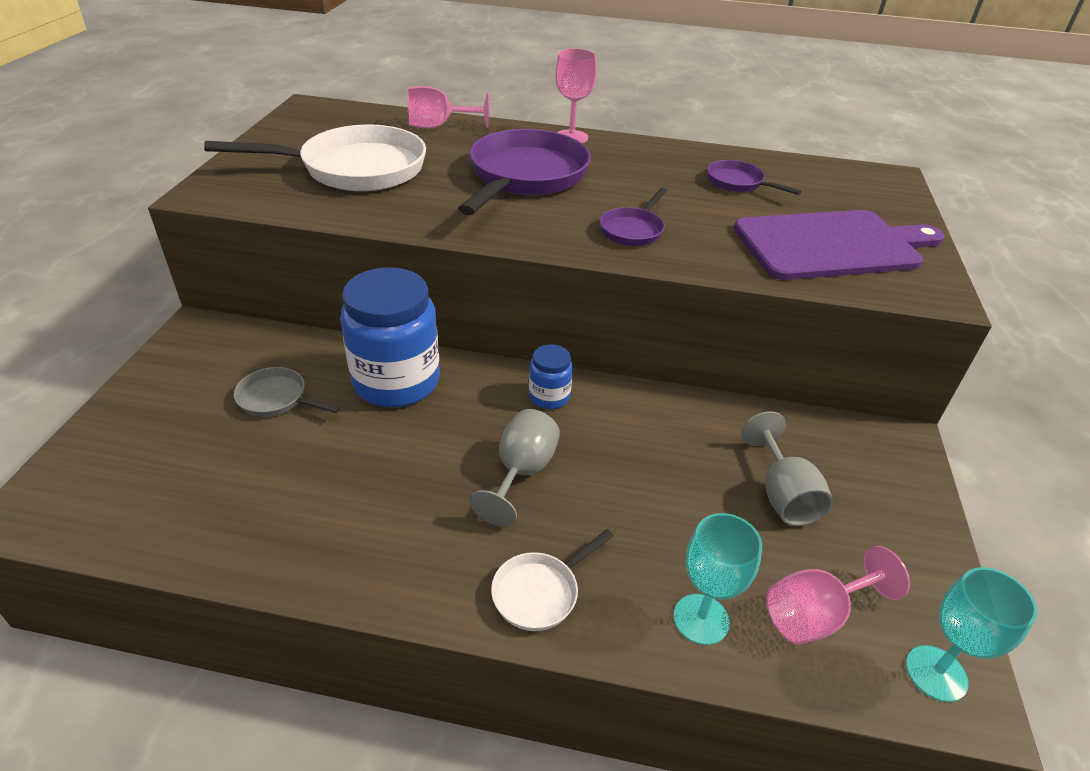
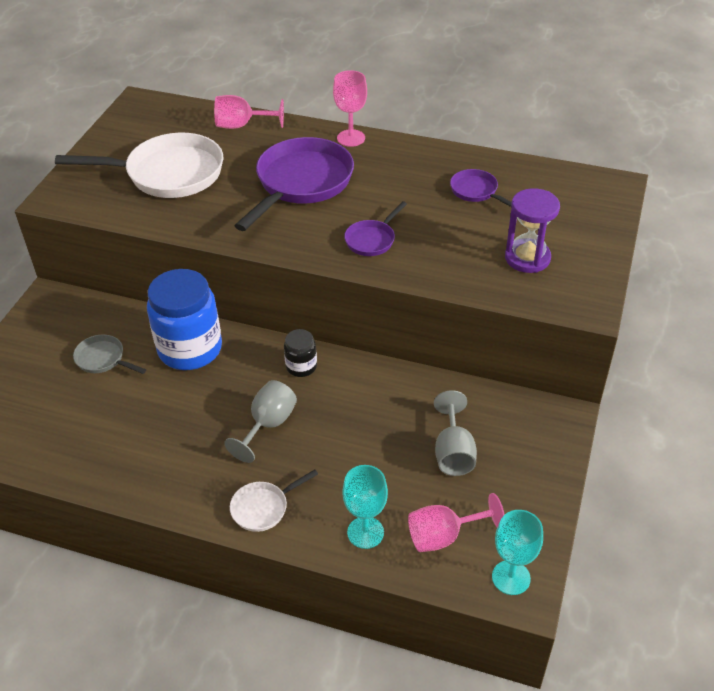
camera: 10 degrees right, 5 degrees up
(549, 397) = (301, 366): blue jar -> black jar
(832, 245) = (527, 258): purple cutting board -> purple hourglass

